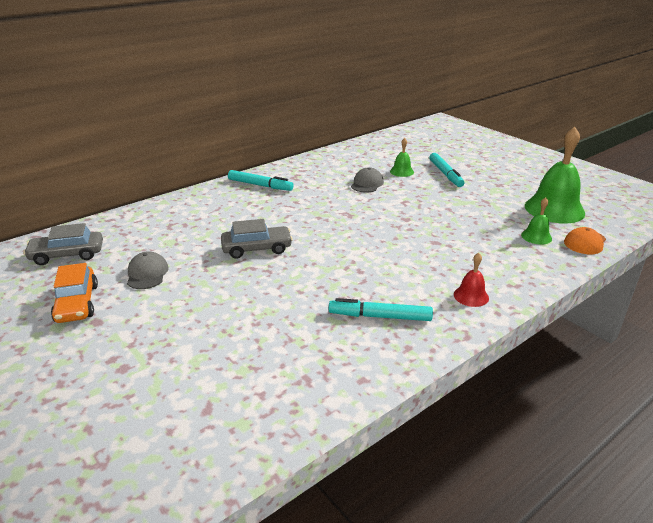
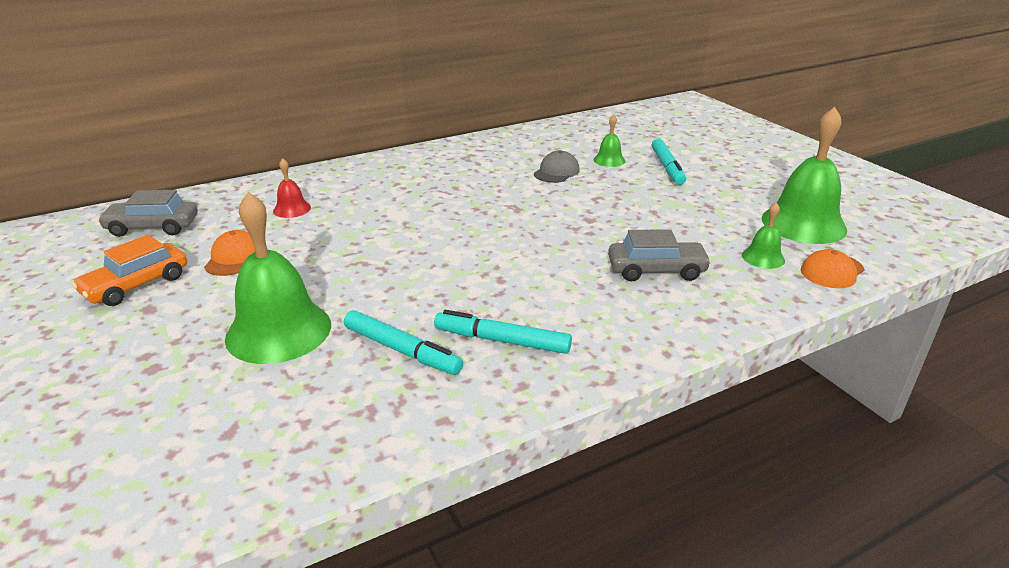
camera: 10 degrees right, 0 degrees up
(77, 303) = (136, 285): orange car -> orange car turned 45 degrees clockwise
(147, 273) = (234, 258): grey cap -> orange cap
(210, 327) = (278, 331): none -> green bell
(257, 249) = (380, 240): grey car -> grey car (656, 270)
(260, 185) = (419, 164): turquoise marker -> turquoise marker (402, 350)
(471, 296) = (638, 327): red bell -> red bell (292, 209)

